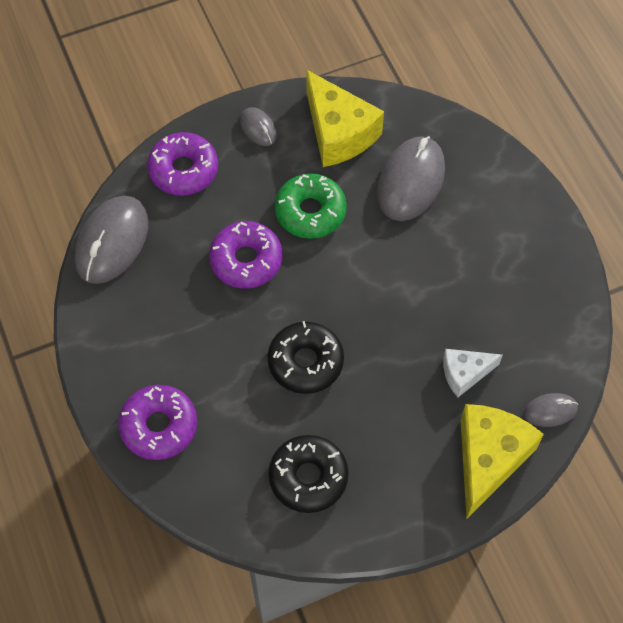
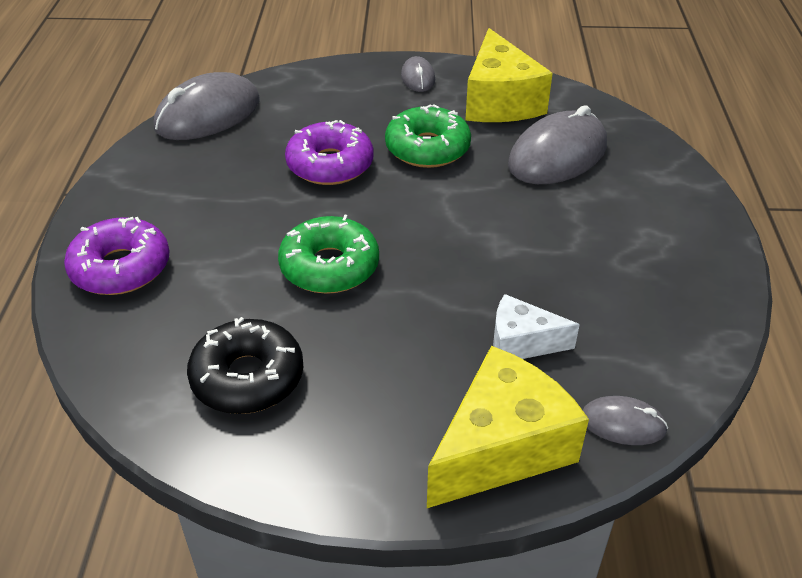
camera: 25 degrees right, 20 degrees down
(183, 170) = (320, 86): purple donut -> none
(305, 362) = (329, 266): black donut -> green donut

